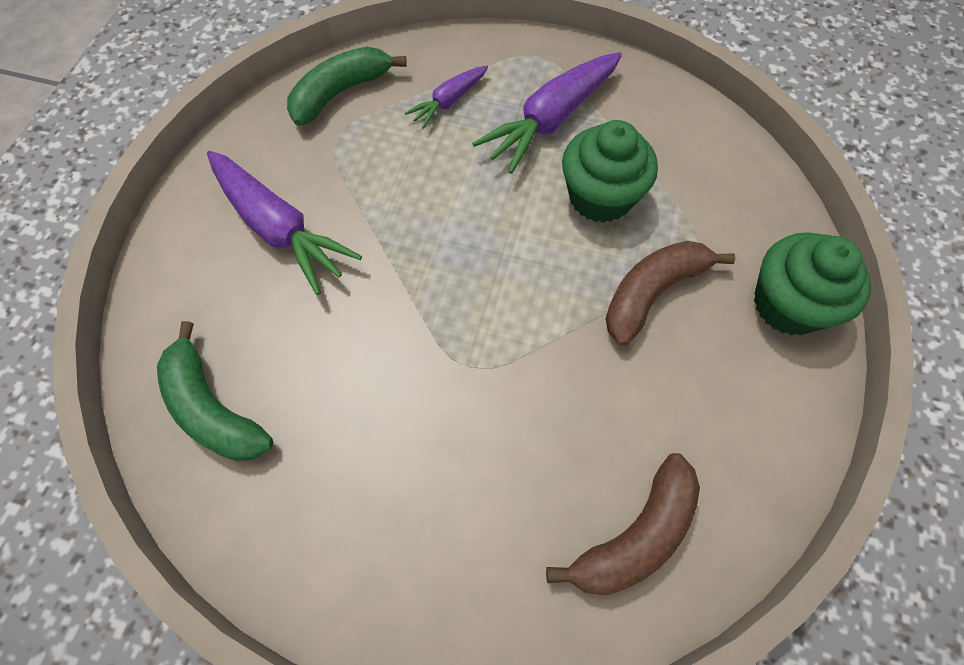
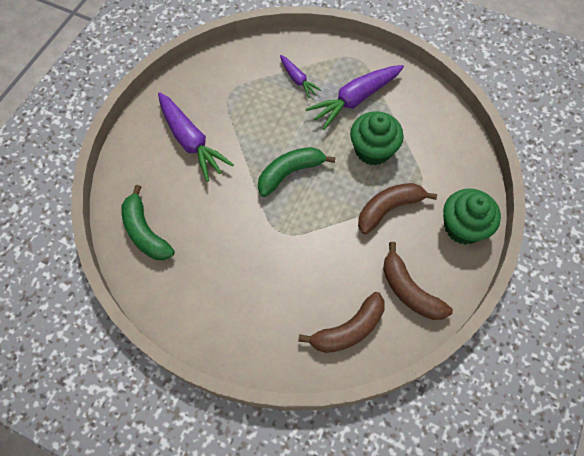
camera: 10 degrees right, 0 degrees up
(340, 93) = (236, 65): green banana -> green banana (290, 173)
(448, 101) = (297, 80): purple carrot -> purple carrot turned 90 degrees counterclockwise
(727, 438) = (409, 291): none -> brown banana

